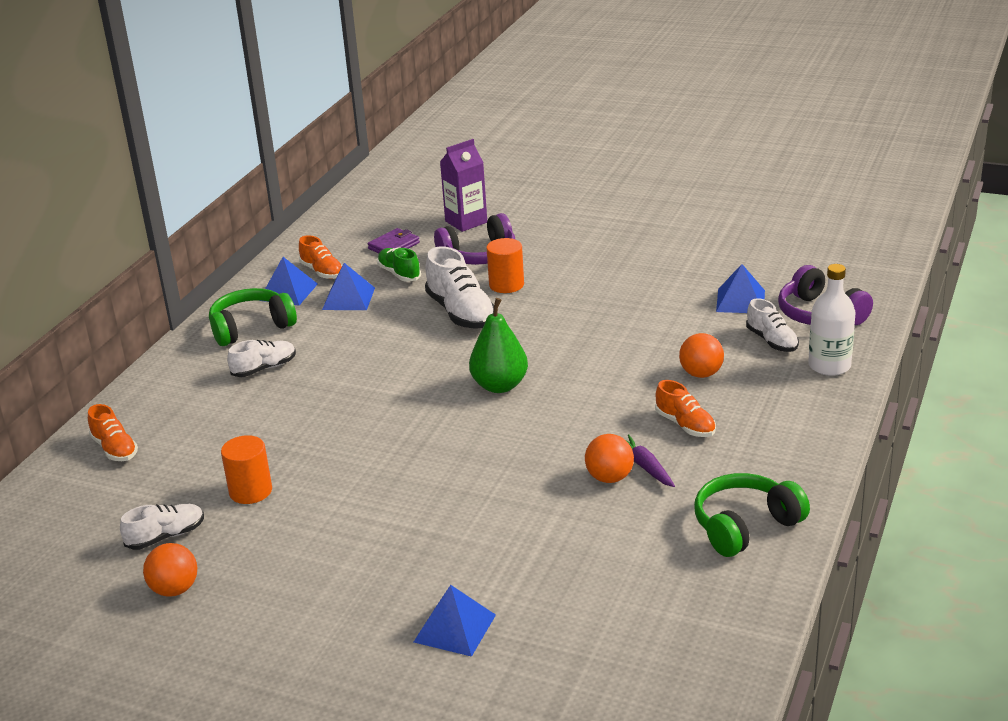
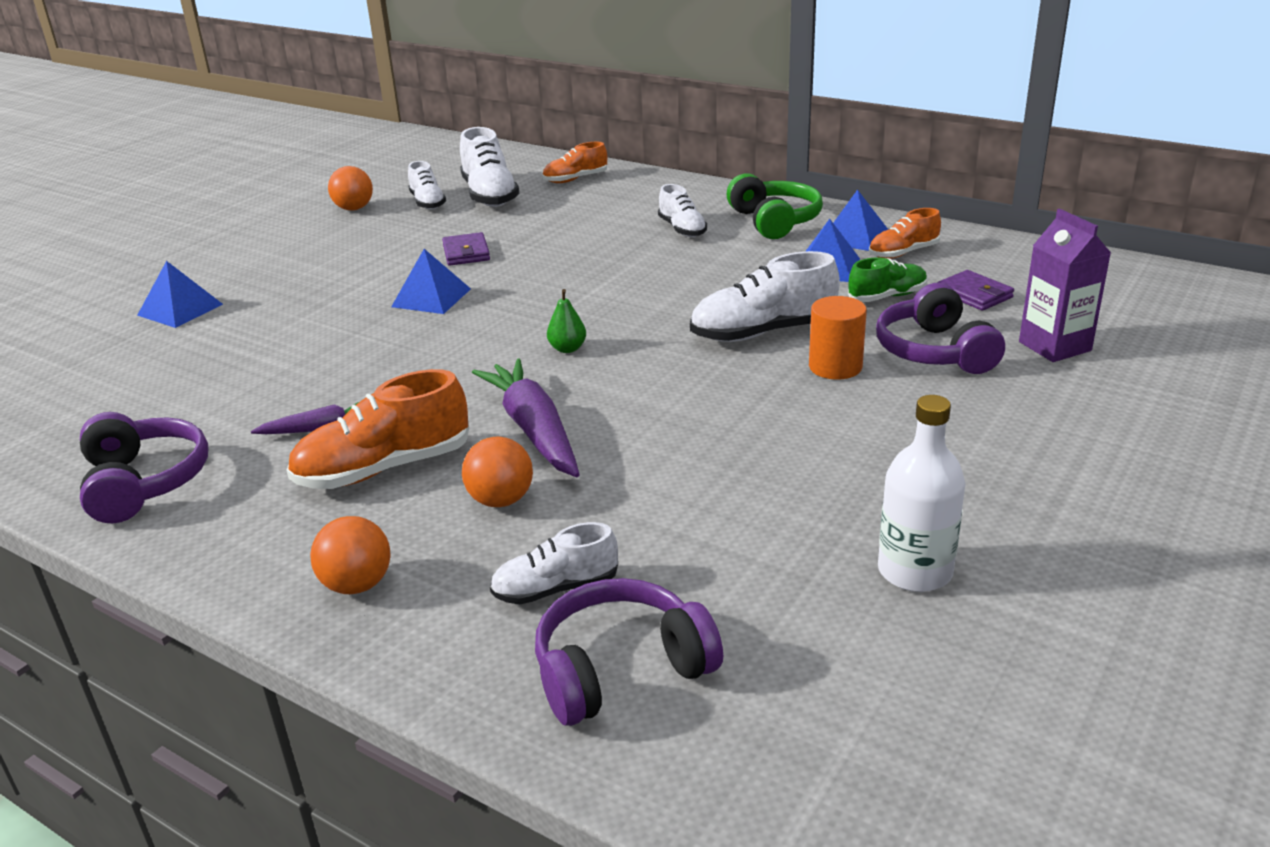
camera: 100 degrees right, 0 degrees up
(152, 497) = (489, 195): none -> white shoe
(250, 491) = (464, 229): orange cylinder -> none
(312, 476) = (466, 253): none -> purple wallet
(499, 386) = (567, 349): green pear -> green pear, size x0.52
(609, 478) = (322, 403): orange ball -> orange ball (357, 584)
(617, 378) = (533, 430): none -> purple carrot
(685, 425) = (384, 468): orange shoe -> orange shoe, size x1.65
(740, 301) = (710, 578): blue pyramid -> blue pyramid (431, 297)
(745, 526) = (143, 483): green headphones -> purple headphones
(829, 366) = (440, 639): white bottle -> white bottle (915, 571)

